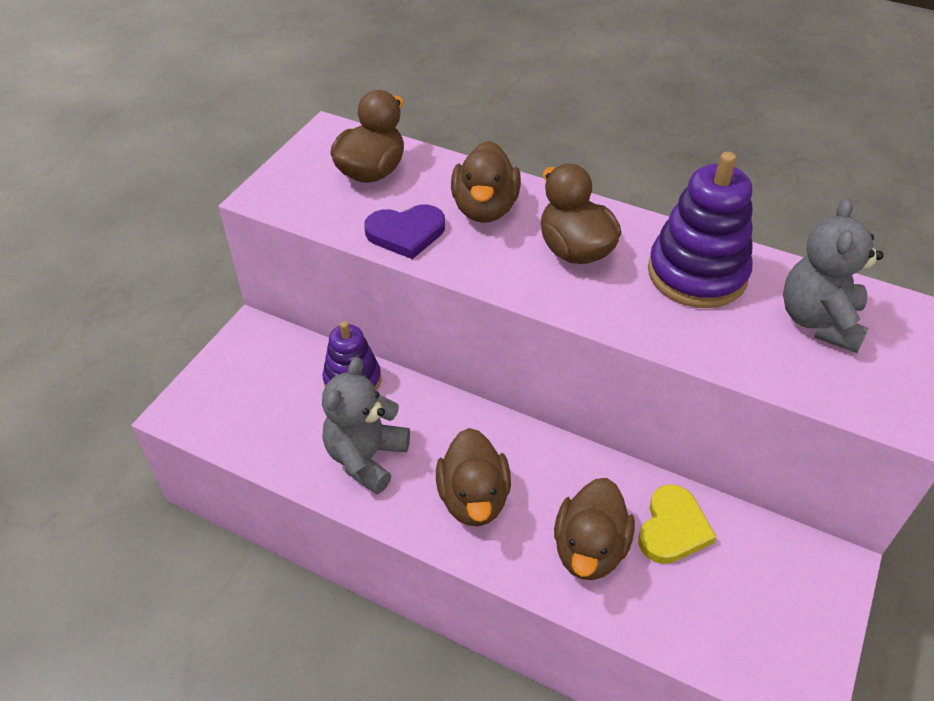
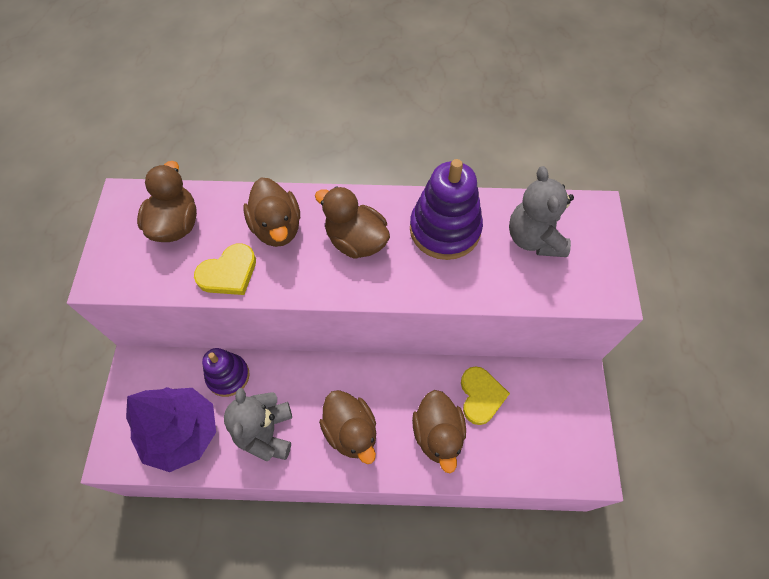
camera: 25 degrees left, 15 degrees up
(268, 418) = (182, 433): none -> purple tree
(406, 233) = (228, 273): purple heart -> yellow heart

